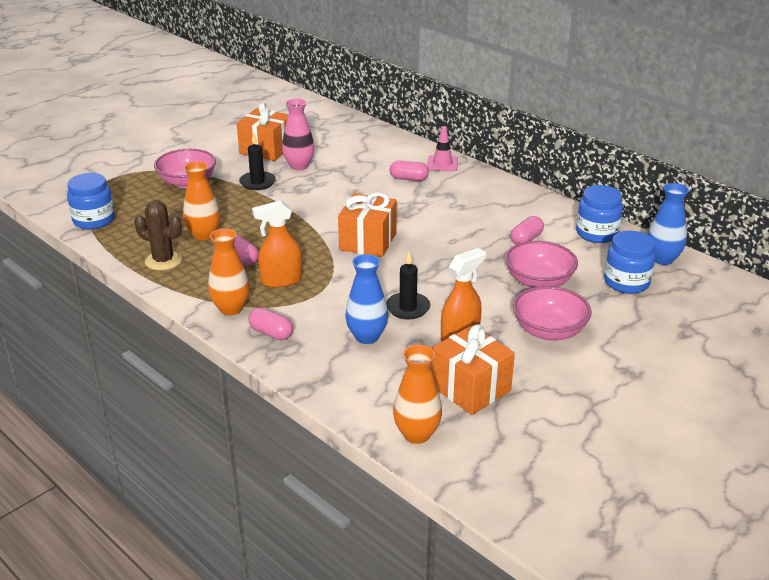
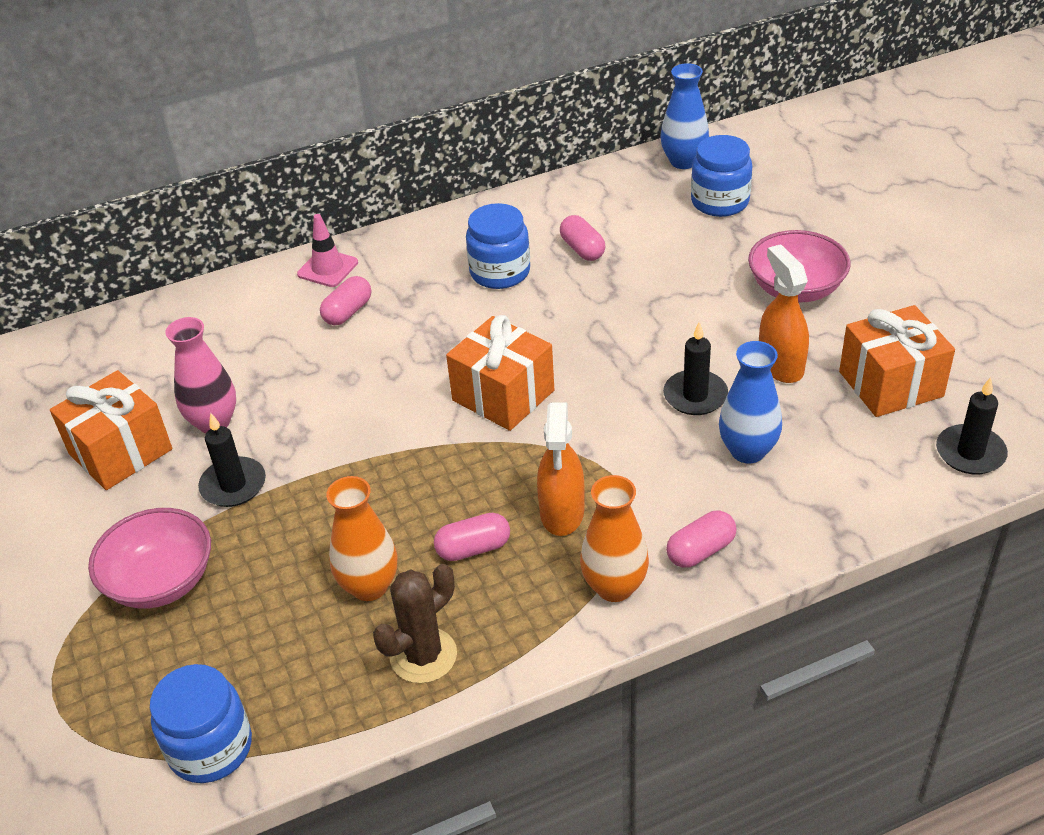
camera: 65 degrees left, 10 degrees up
(417, 434) = (970, 453): orange vase -> black candle
(539, 281) = (686, 267): pink bowl -> none
(597, 233) = (601, 190): blue jar -> blue jar (500, 272)

